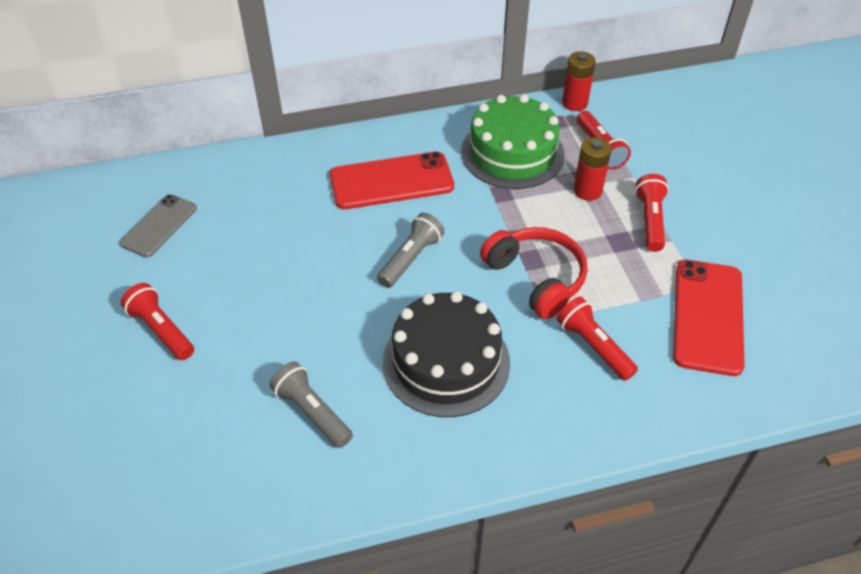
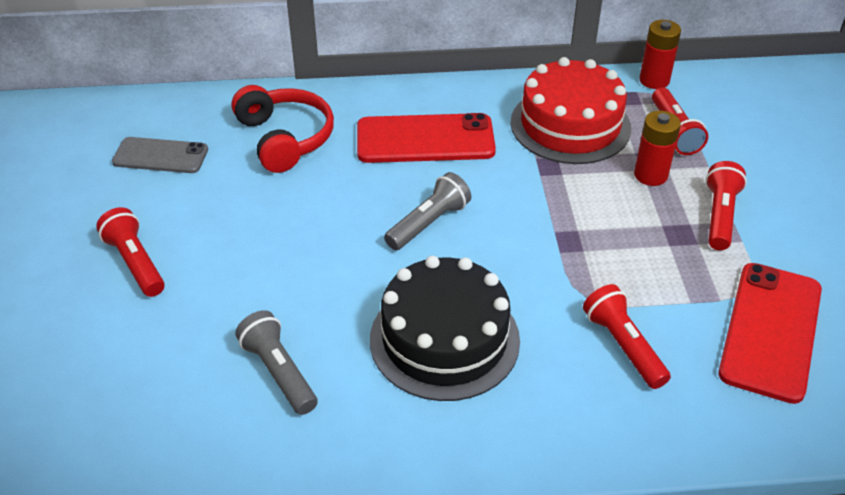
camera: 10 degrees right, 5 degrees down
(159, 226) = (160, 156): grey phone -> grey phone turned 60 degrees clockwise
(512, 153) = (570, 125): green cake -> red cake
(536, 278) = (570, 262): red headphones -> red headphones (285, 138)

